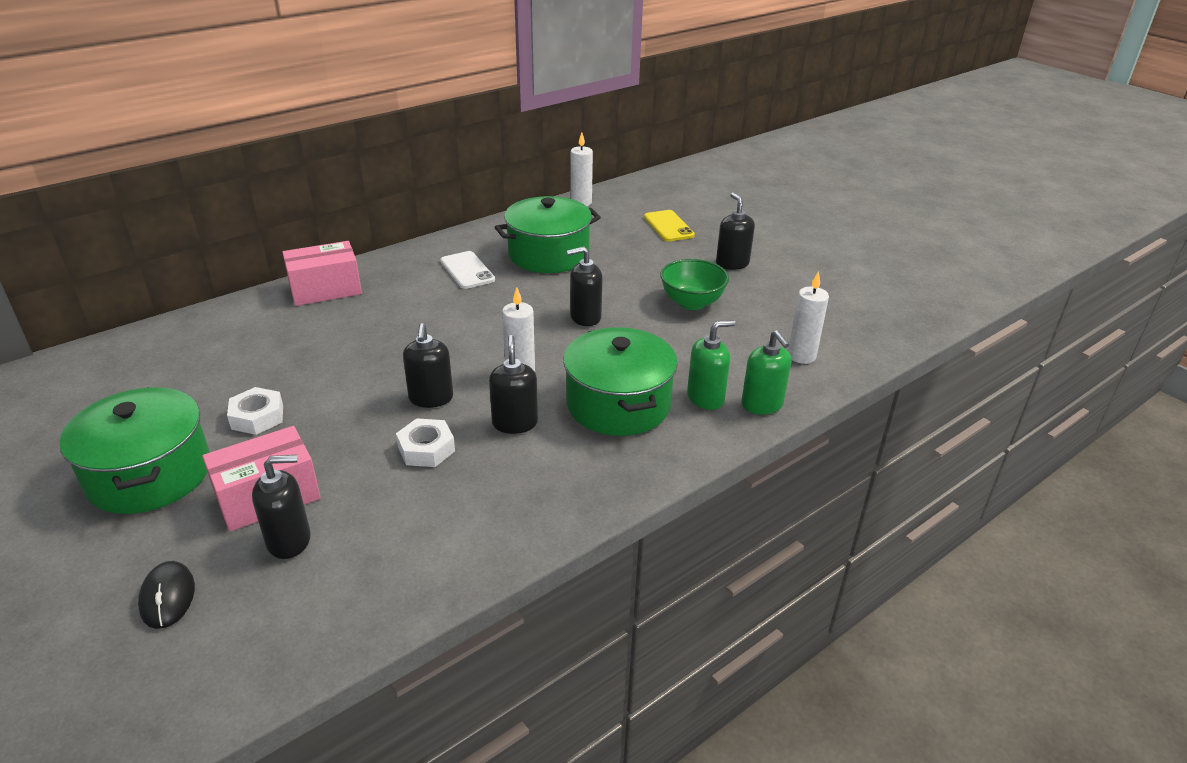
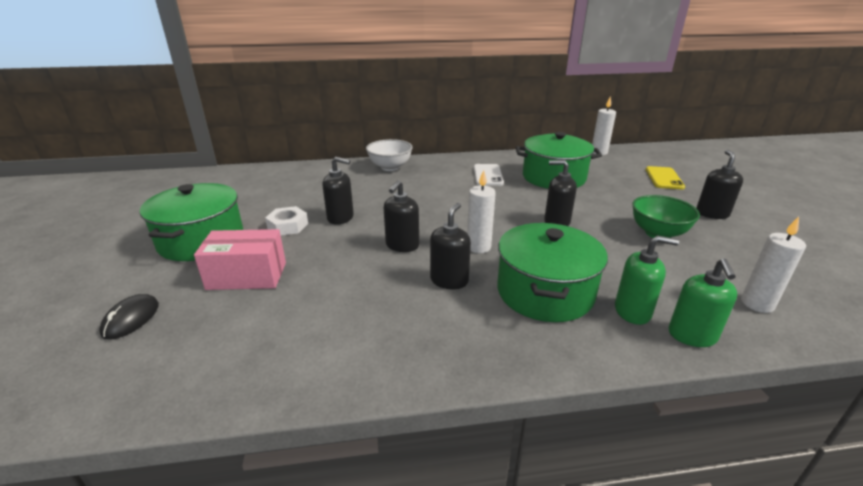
camera: 30 degrees right, 5 degrees down
(289, 540) = (231, 309): black soap dispenser -> black soap dispenser (340, 218)
(325, 290) = (390, 167): pink box -> white bowl
(426, 449) = (371, 278): white nut -> none

